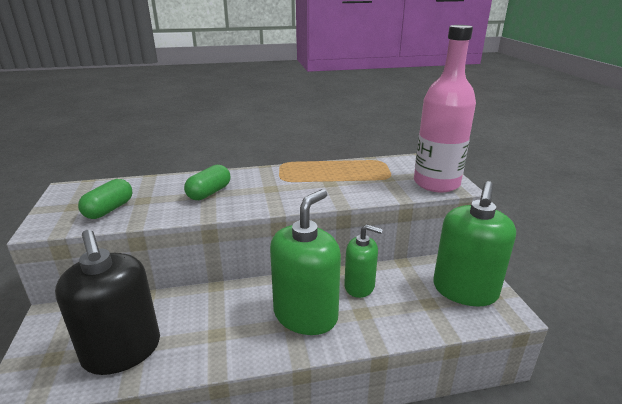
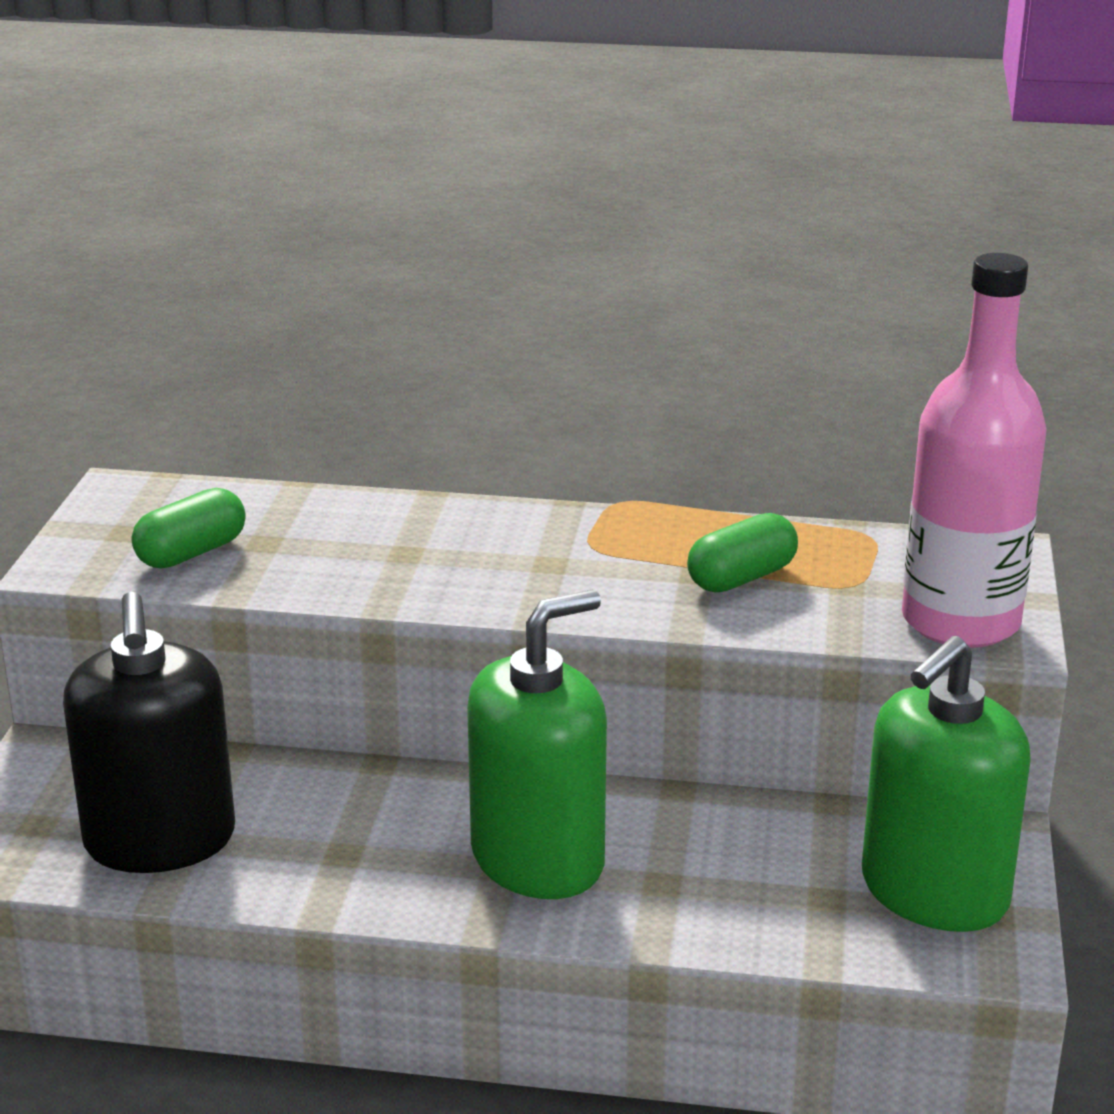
camera: 20 degrees right, 0 degrees up
(209, 193) = (408, 550): green capsule -> green capsule (741, 578)
(359, 286) = (691, 831): green soap dispenser -> none

